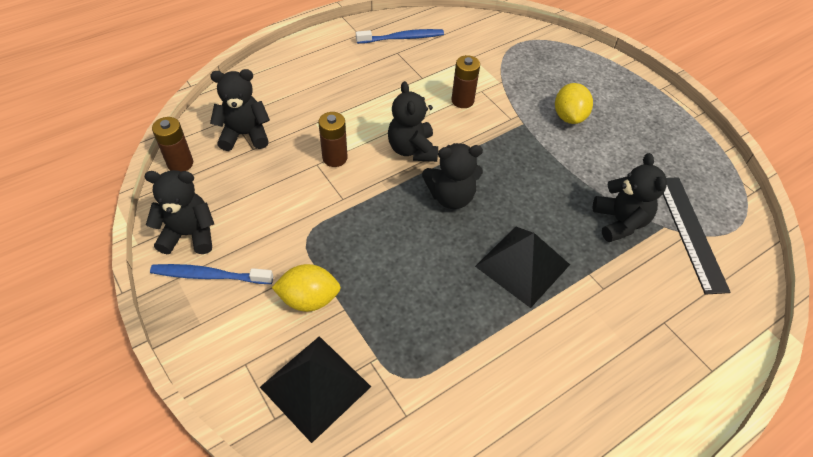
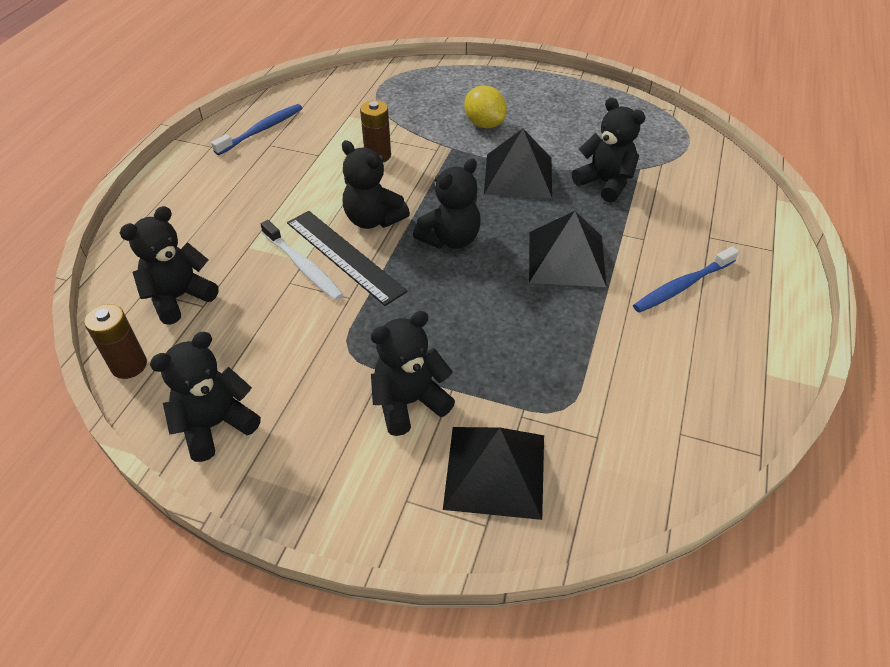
camera: 35 degrees left, 5 degrees down
(209, 275) = (281, 448): blue toothbrush -> blue toothbrush (682, 286)
(309, 299) = (409, 402): yellow lemon -> black teddy bear
(335, 158) = (303, 267): brown battery -> white toothbrush
(553, 175) = (518, 175): none -> black pyramid
(690, 232) = (662, 162): black ruler -> black ruler (344, 256)

